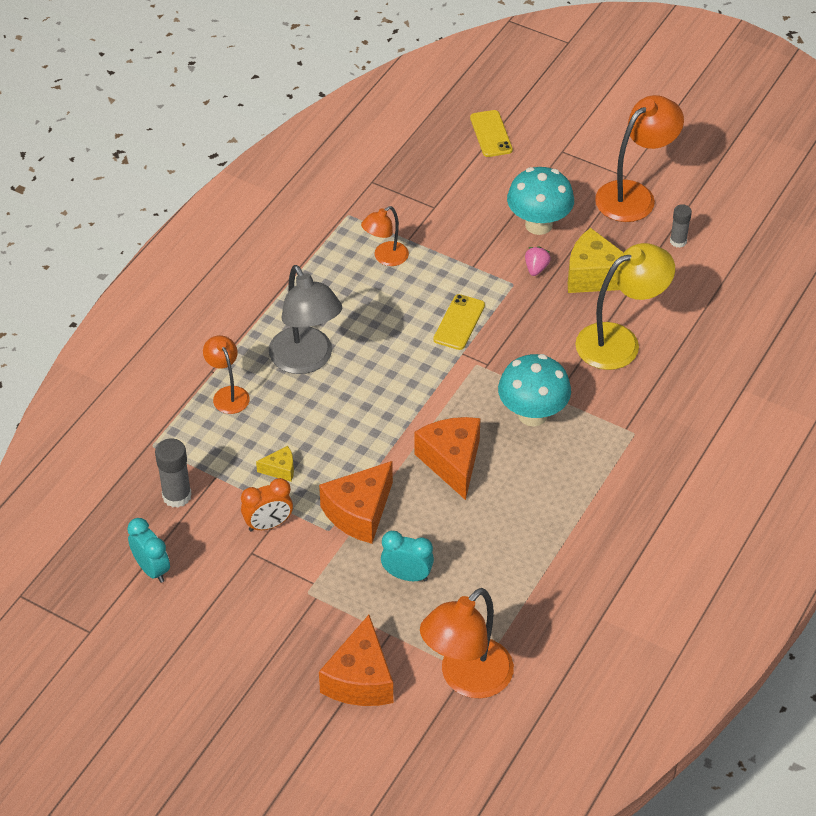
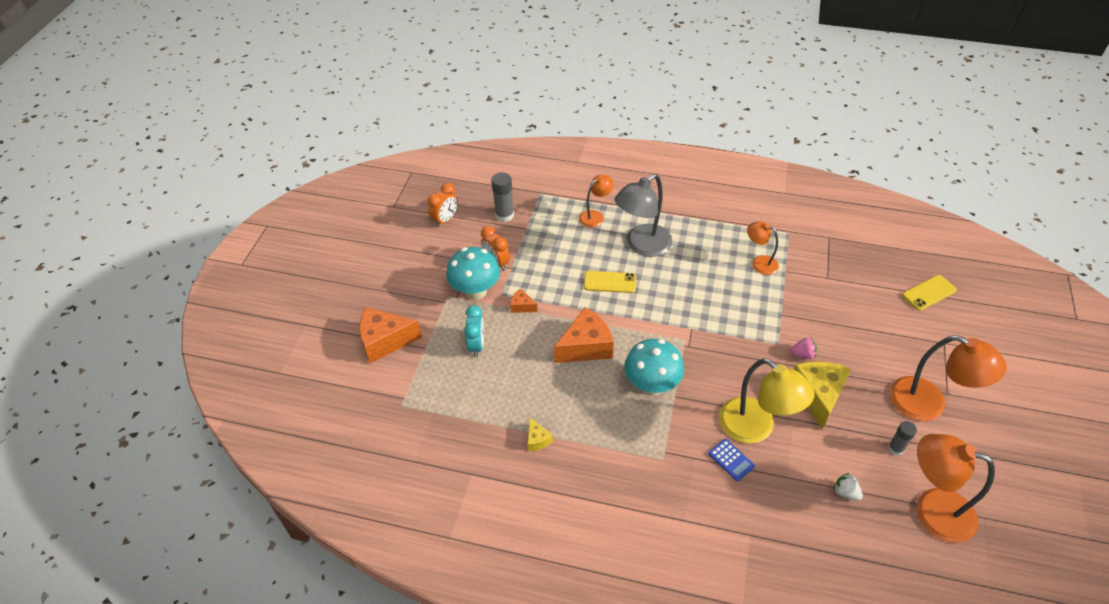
camera: 75 degrees right, 0 degrees up
(152, 569) = (445, 219): turquoise clock -> orange clock
(280, 469) = (543, 257): yellow cheese -> yellow cheese (537, 440)
(359, 512) = (522, 306): orange cheese -> orange cheese, size x0.48
(459, 322) = (720, 319): yellow phone -> yellow phone (610, 282)
(466, 679) = (397, 400): orange lamp -> orange lamp (932, 510)
(538, 225) = (851, 345): turquoise mushroom -> turquoise mushroom (475, 291)
(652, 375) = (731, 460): none -> blue calculator
(716, 298) = (845, 492): none -> white strawberry

